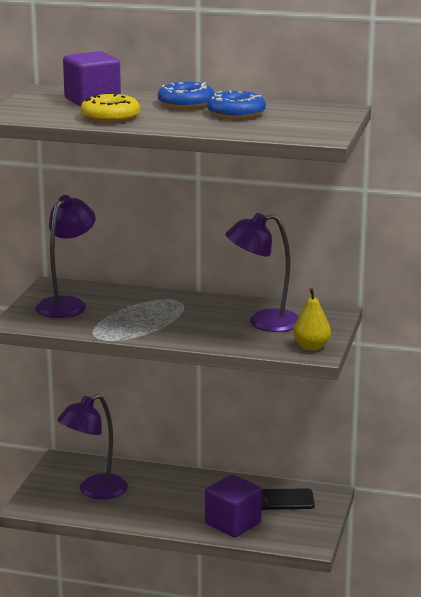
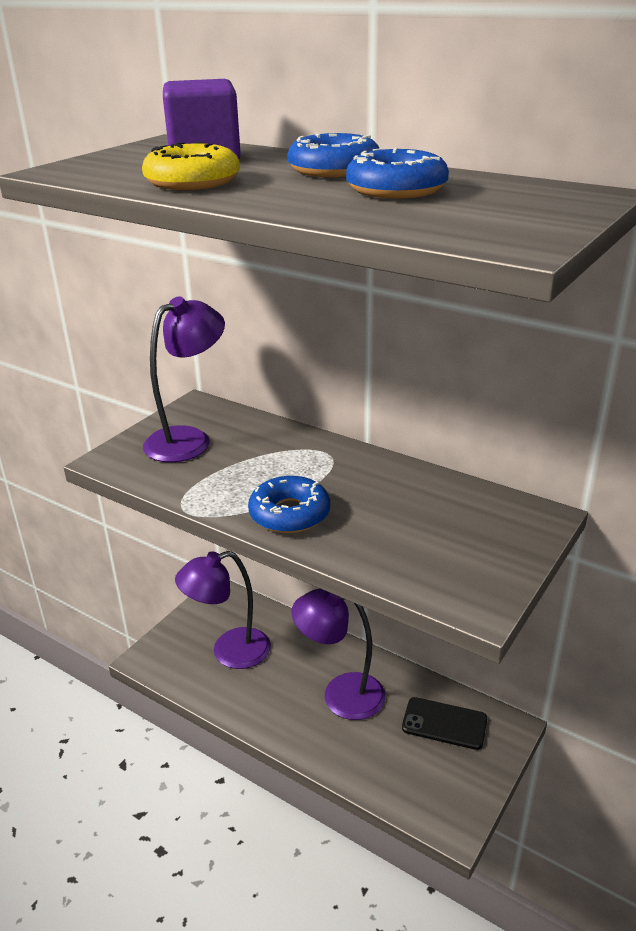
camera: 20 degrees right, 10 degrees up
(174, 331) = (289, 514): none -> blue donut
(233, 524) = (365, 753): purple cube -> none
(263, 322) = (425, 519): purple lamp -> purple lamp (340, 694)
(311, 347) = (475, 587): yellow pear -> none

